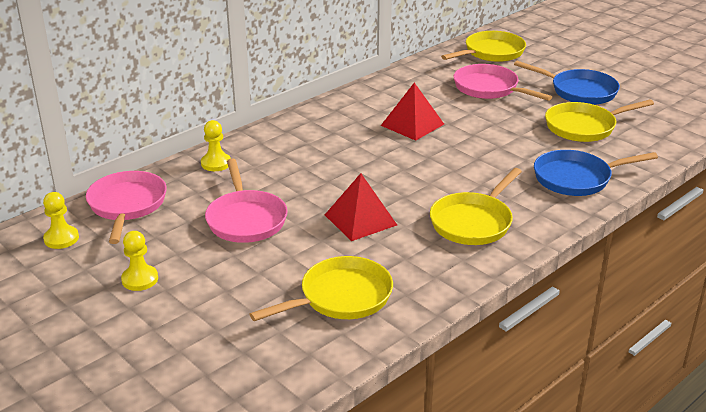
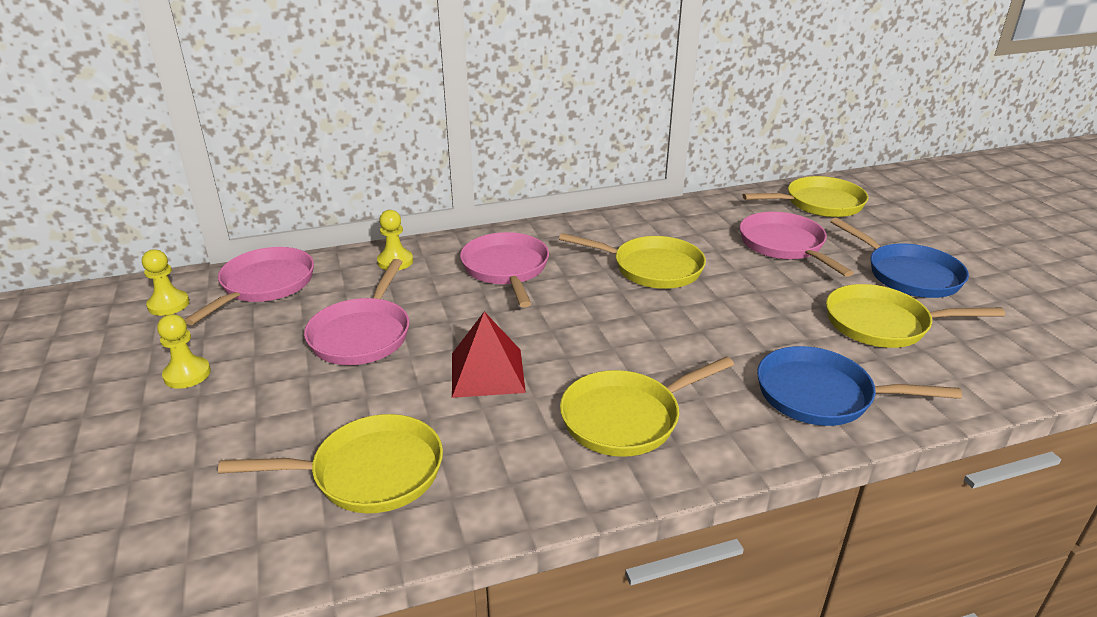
camera: 25 degrees right, 0 degrees up
(308, 149) = (506, 269): none -> pink pan
(412, 124) = (652, 268): red pyramid -> yellow pan

